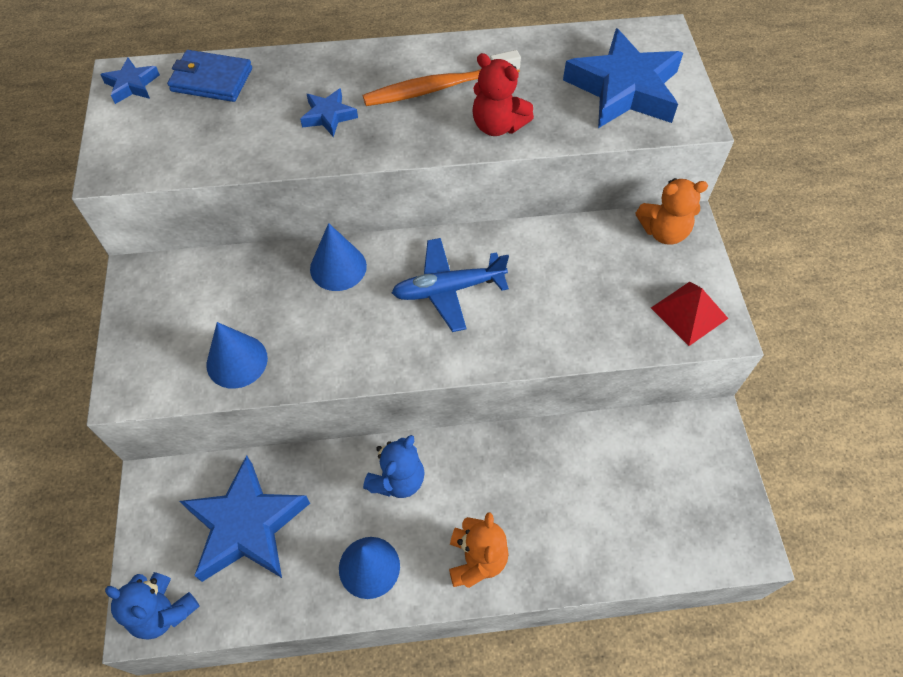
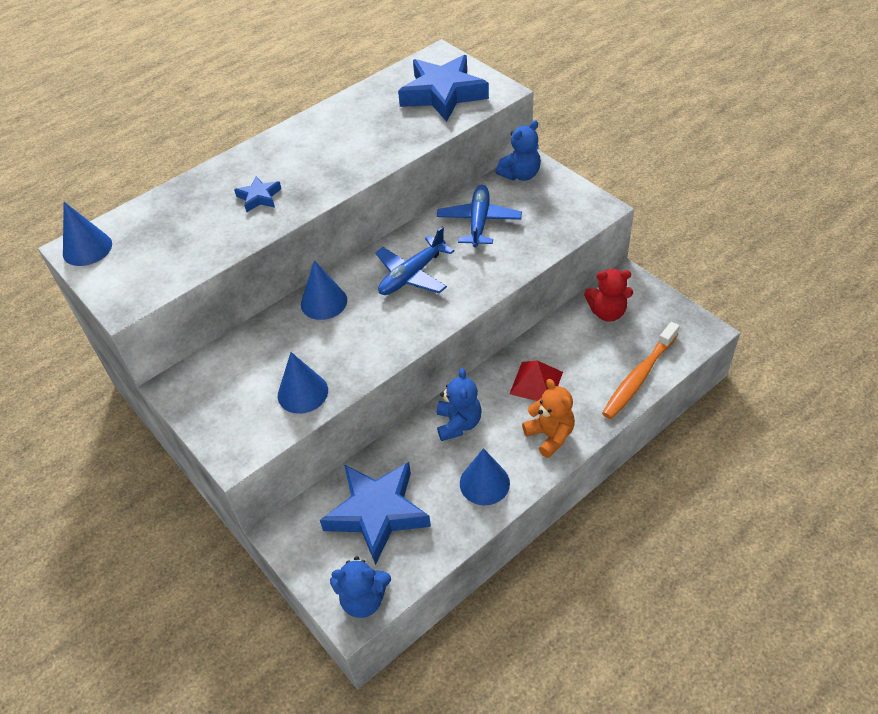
camera: 30 degrees left, 10 degrees down
(132, 85) = (87, 248): blue star -> blue cone
(212, 80) = (148, 217): blue wallet -> none
(438, 88) = (320, 147): orange toothbrush -> orange toothbrush (639, 377)
(497, 125) = (381, 149): red teddy bear -> red teddy bear (607, 312)
(569, 265) = (479, 222): none -> blue plane
(664, 231) = (520, 175): orange teddy bear -> blue teddy bear
(689, 313) = (573, 209): red pyramid -> red pyramid (536, 382)

